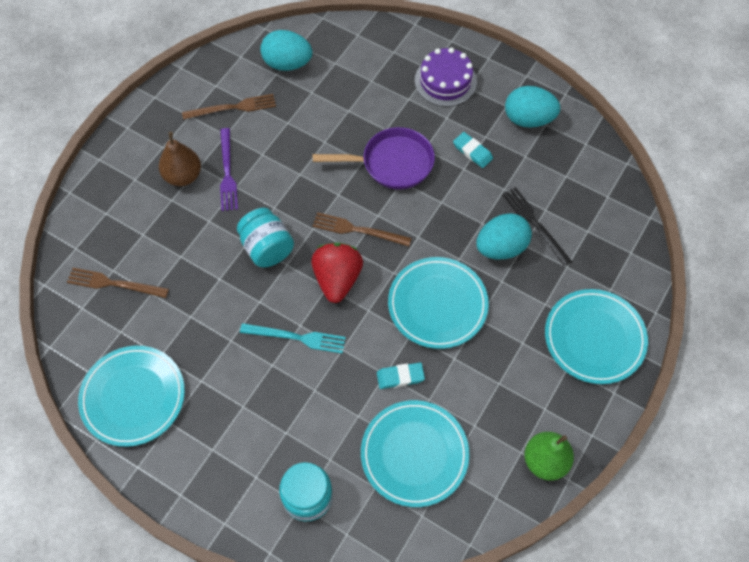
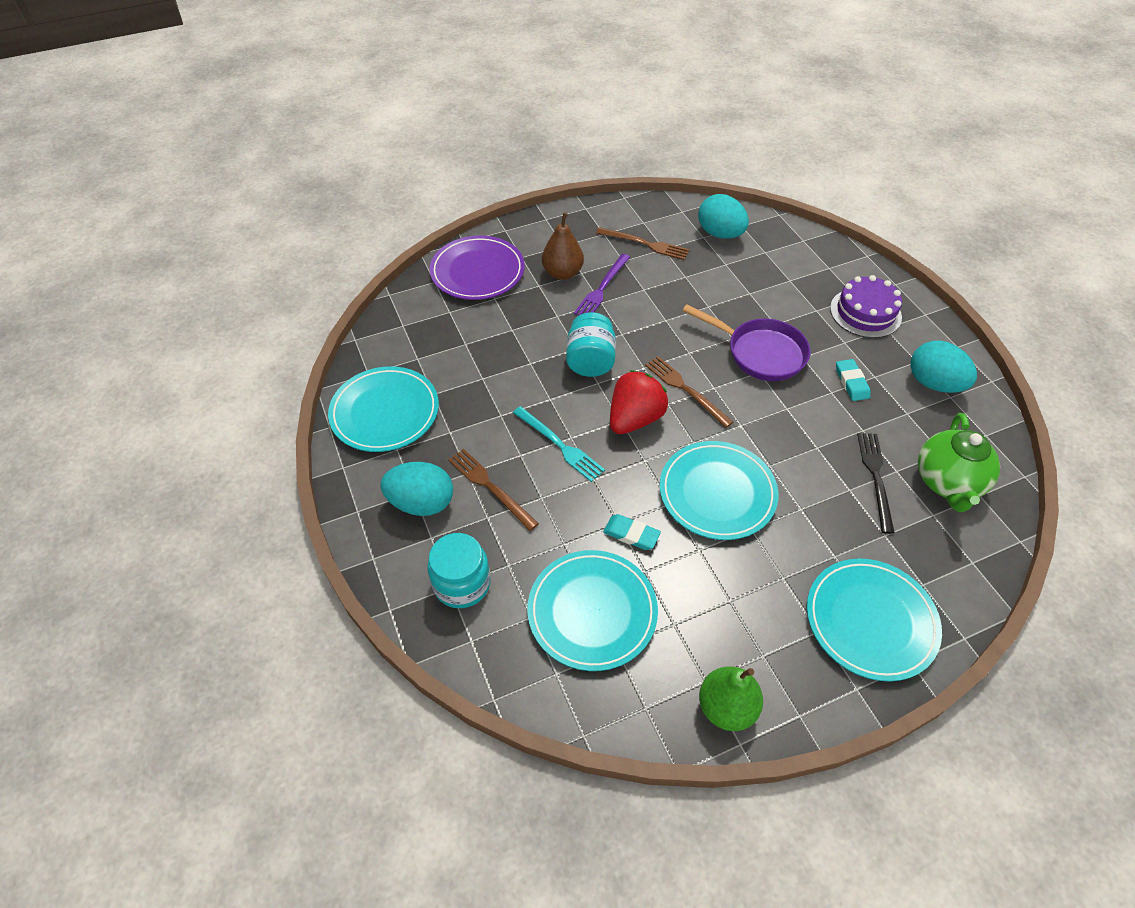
camera: 35 degrees right, 10 degrees down
(107, 216) = (477, 271): none -> purple plate
(114, 284) = (442, 321): brown fork -> brown fork (490, 487)
(501, 247) = (822, 479): turquoise egg -> turquoise egg (421, 503)
(582, 199) = (947, 483): none -> green teapot

